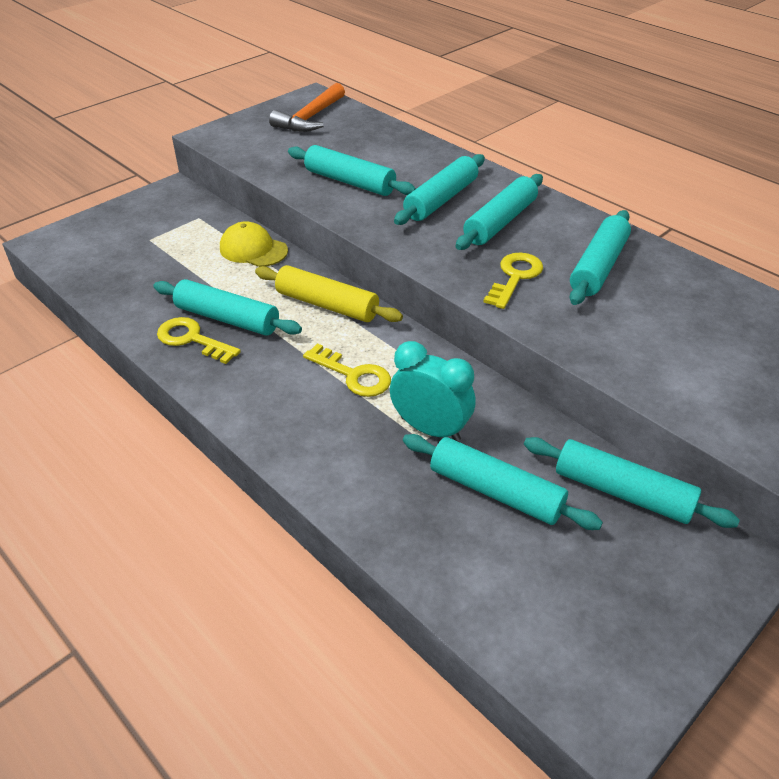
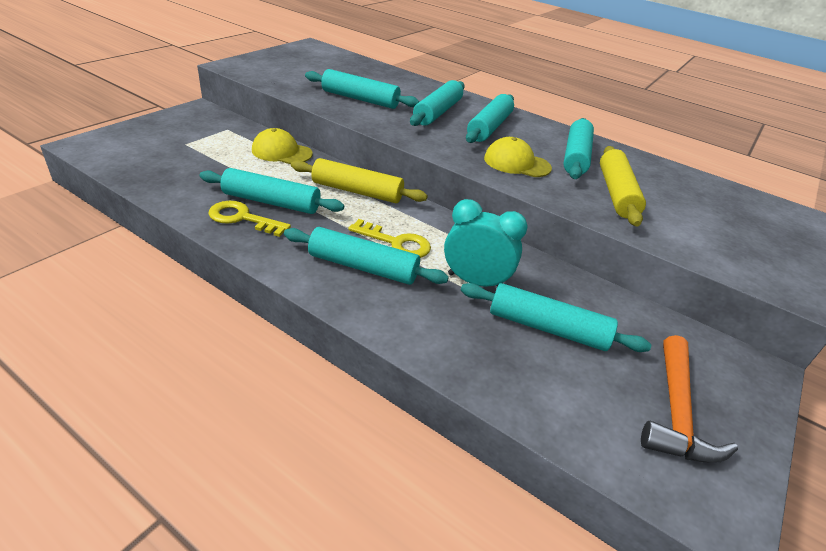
camera: 15 degrees left, 5 degrees down
(310, 118) = (313, 58): orange hammer -> orange hammer (676, 412)
(515, 277) = (516, 163): yellow key -> yellow cap
(622, 492) = (647, 322): turquoise rolling pin -> turquoise rolling pin (363, 267)
(629, 323) = (616, 193): none -> yellow rolling pin

